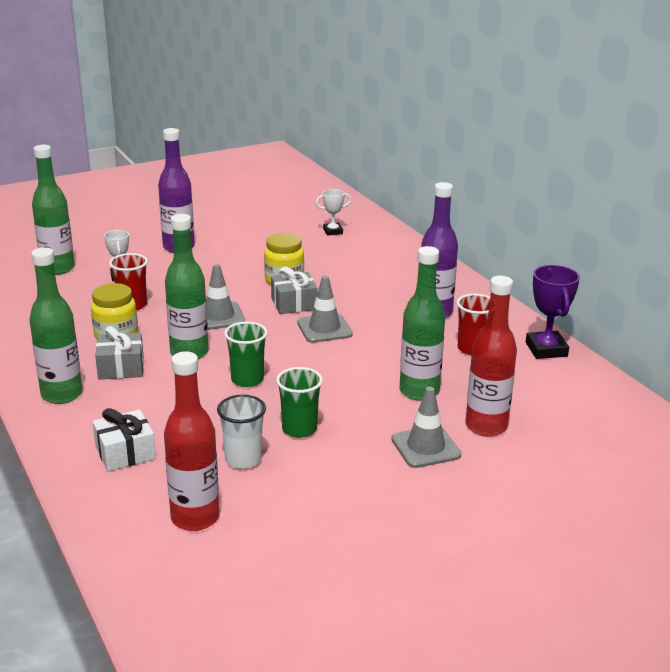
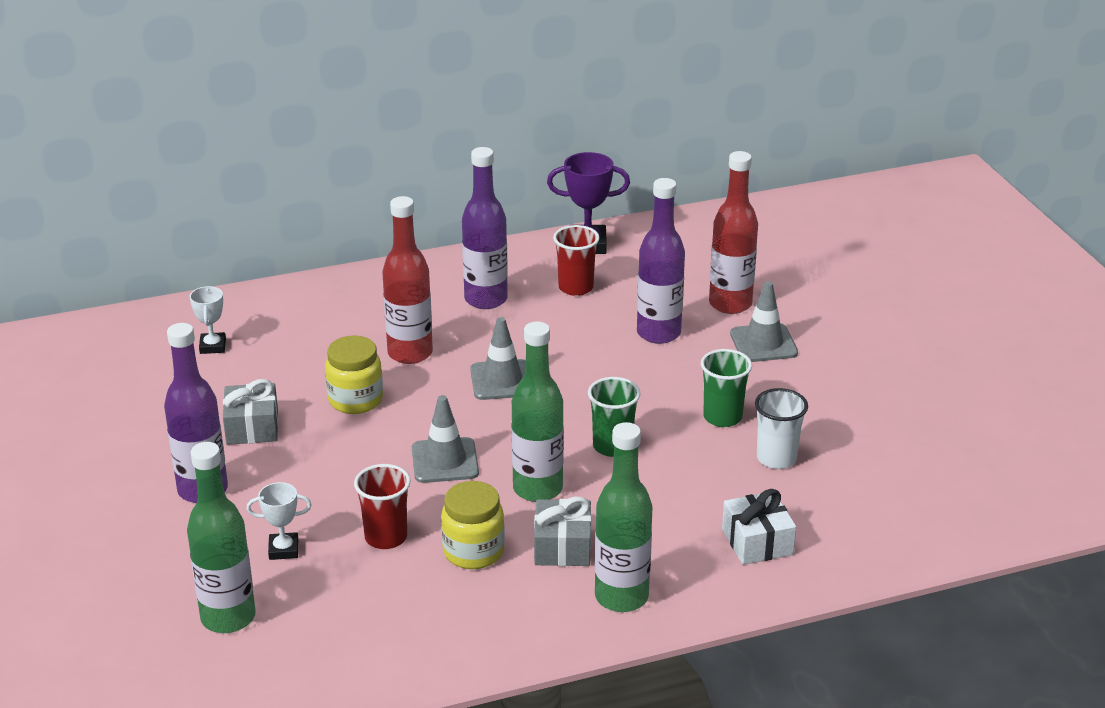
camera: 80 degrees left, 5 degrees up
(195, 518) = (876, 494): red bottle -> red bottle (410, 353)
(294, 303) = (427, 398): grey gift -> grey gift (252, 427)
(419, 391) = (658, 333): green bottle -> purple bottle

